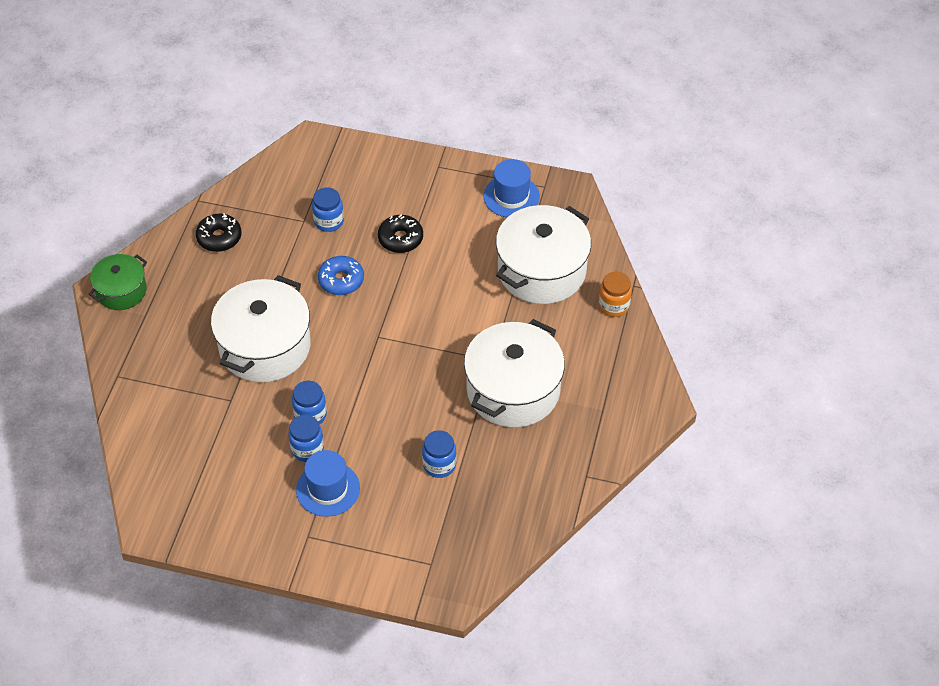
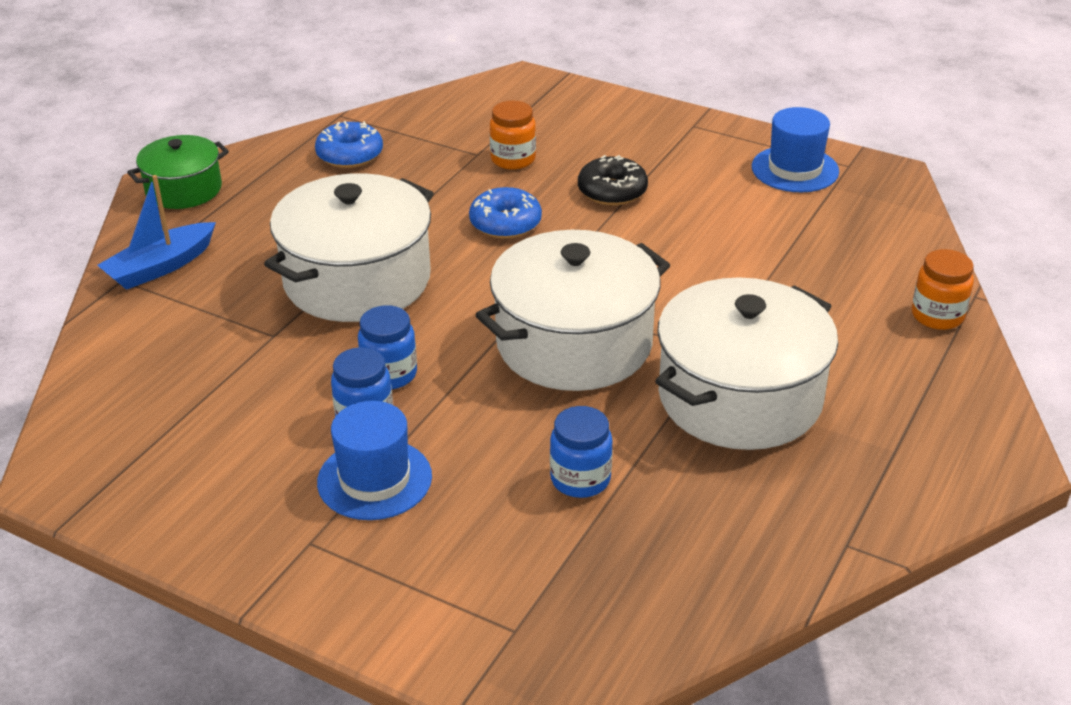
camera: 15 degrees right, 15 degrees down
(137, 360) = (160, 267): none -> blue boat
(219, 237) = (350, 155): black donut -> blue donut
(329, 221) = (513, 159): blue jar -> orange jar
(541, 270) = (823, 256): white pot -> white pot (574, 343)

